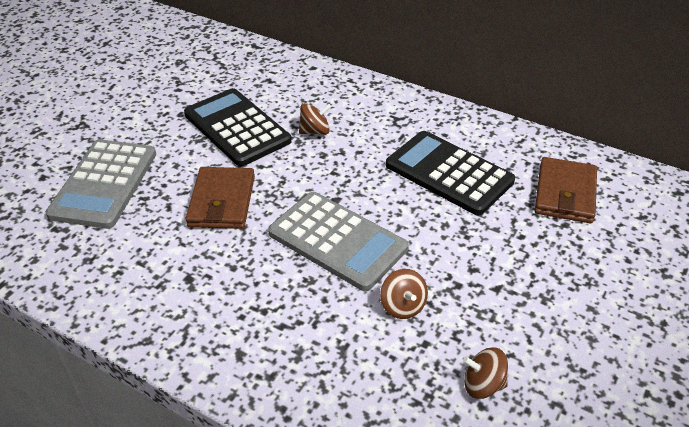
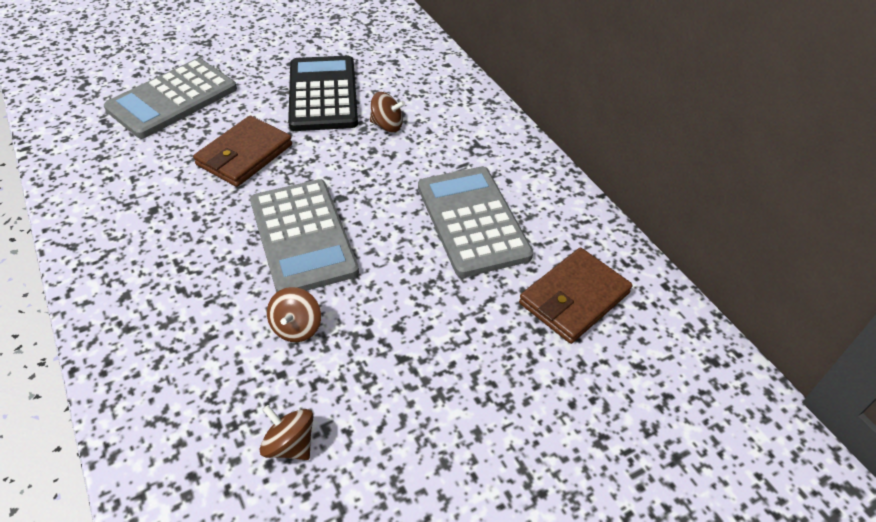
camera: 30 degrees right, 5 degrees up
(449, 173) = (472, 221): black calculator -> grey calculator

